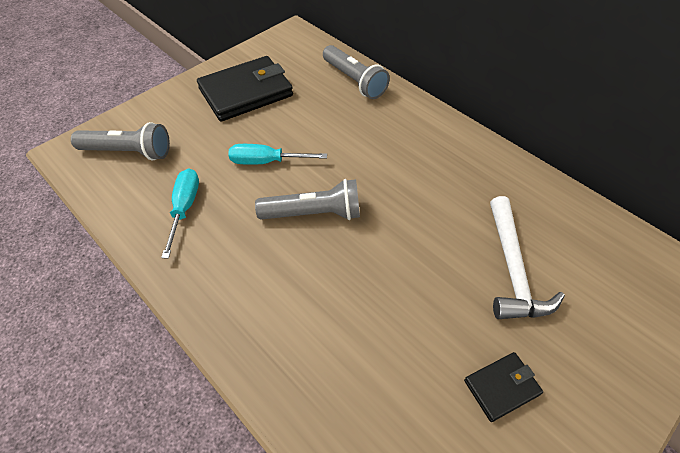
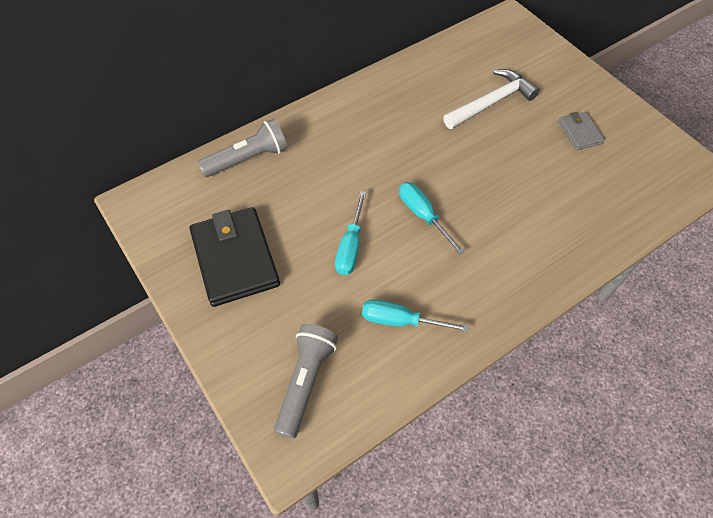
camera: 80 degrees left, 5 degrees up
(313, 213) = (422, 215): grey flashlight -> turquoise screwdriver
(501, 387) = (580, 132): black wallet -> grey wallet
(512, 269) = (491, 102): white hammer -> white hammer turned 45 degrees counterclockwise

